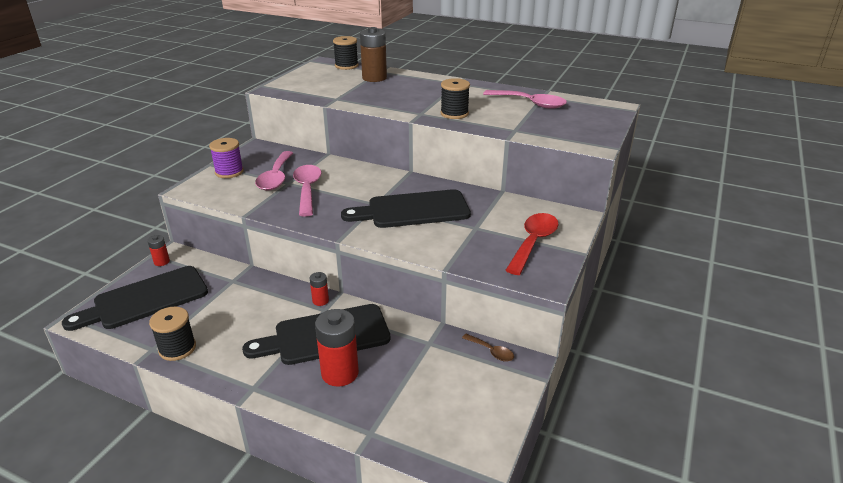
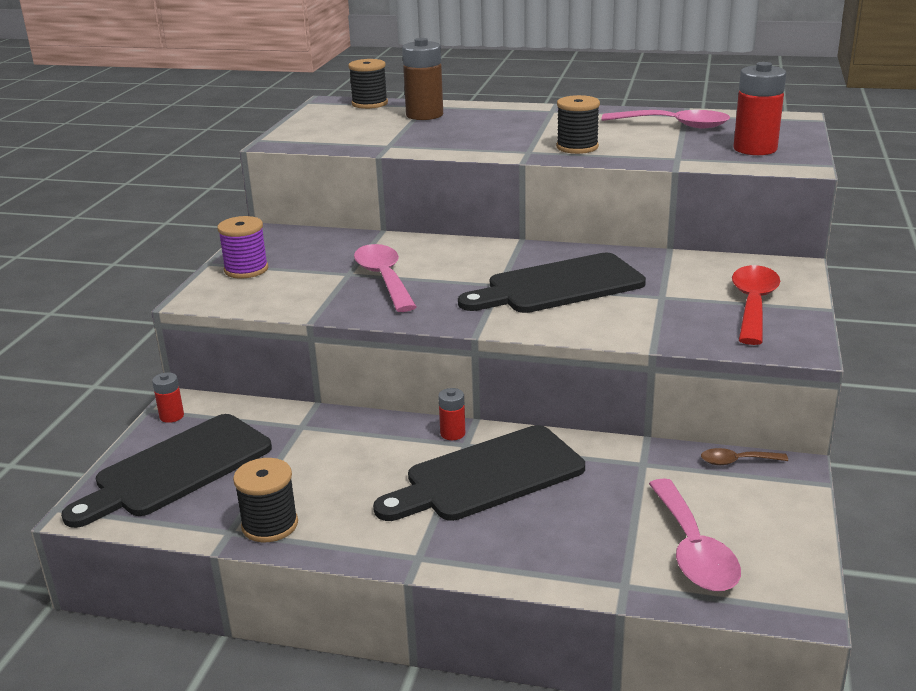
camera: 10 degrees left, 5 degrees down
(276, 177) = (325, 269): pink spoon -> pink spoon (693, 550)
(340, 373) = (536, 519): red battery -> red battery (755, 149)
(491, 351) = (736, 461): brown spoon -> brown spoon turned 150 degrees clockwise

